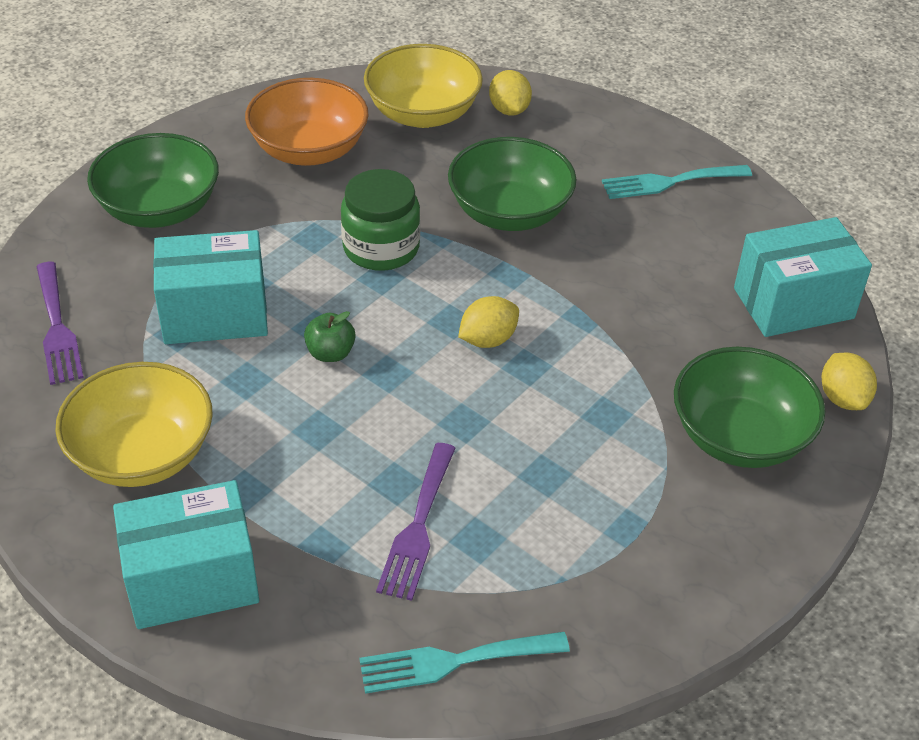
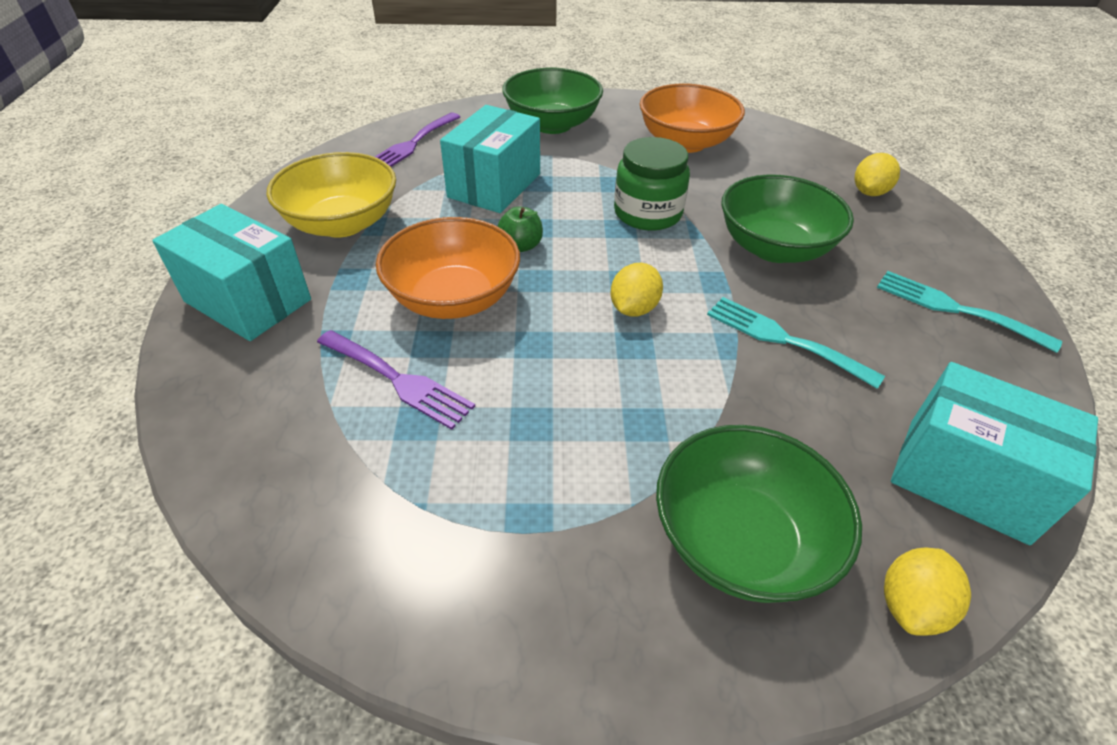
camera: 50 degrees right, 0 degrees up
(215, 314) = (494, 185): turquoise box -> turquoise box turned 75 degrees clockwise
(352, 437) = (453, 298): none -> orange bowl
(418, 527) = (398, 380): purple fork -> purple fork turned 120 degrees counterclockwise
(423, 113) = (796, 162): yellow bowl -> none
(454, 661) = (268, 485): turquoise fork -> turquoise fork (783, 339)
(488, 339) = (634, 309): yellow lemon -> yellow lemon turned 75 degrees counterclockwise

